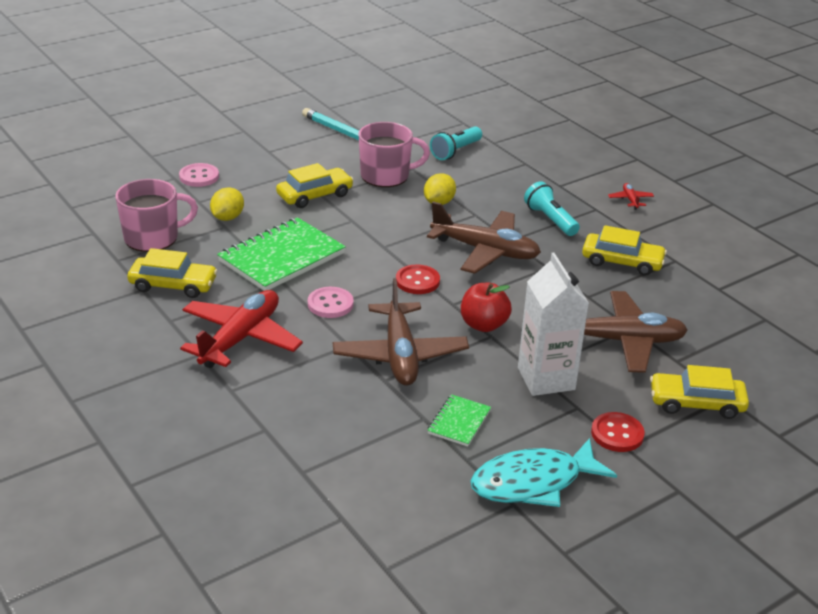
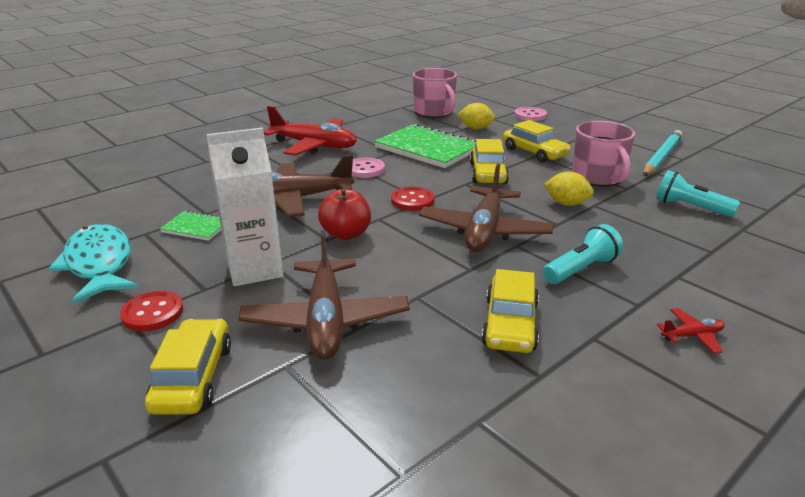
camera: 85 degrees right, 5 degrees down
(173, 285) = (376, 122): yellow car -> yellow car (488, 173)

